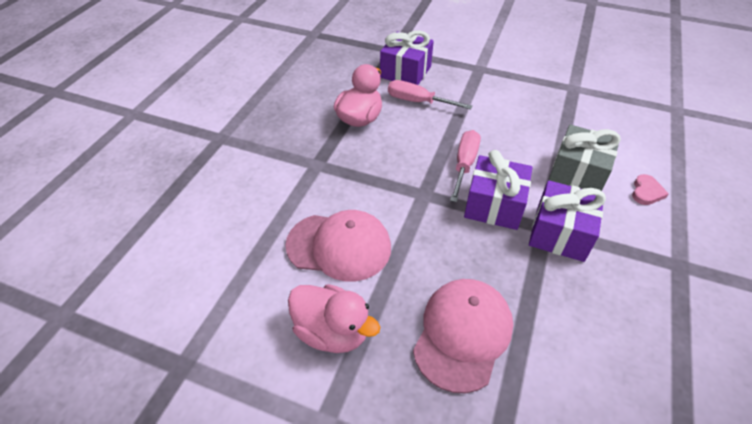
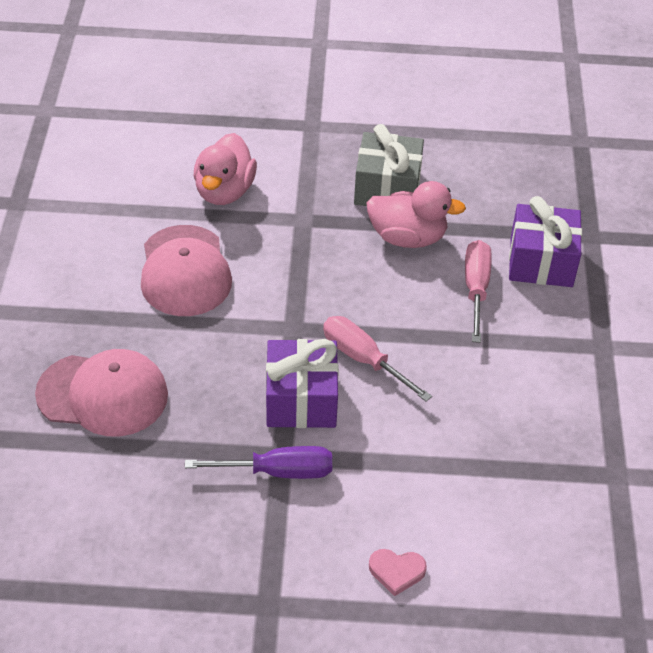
camera: 70 degrees right, 0 degrees up
(332, 331) = (78, 292): pink duck -> pink duck (224, 191)
(464, 165) = (364, 359): pink screwdriver -> pink screwdriver turned 135 degrees counterclockwise
(560, 233) = (277, 472): purple gift -> purple screwdriver
(577, 173) = (401, 487): grey gift -> grey gift (387, 188)

